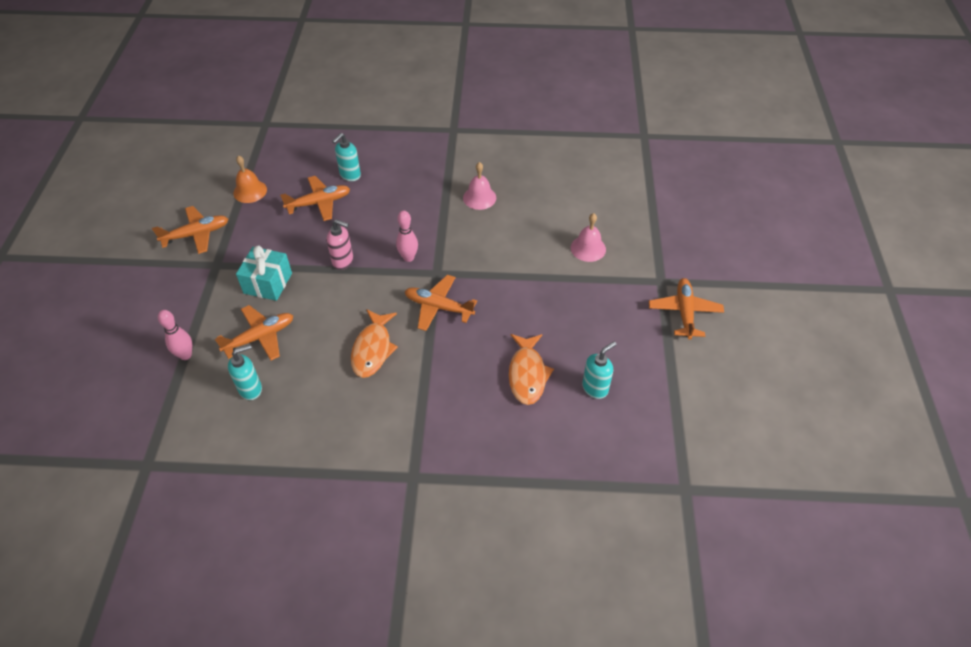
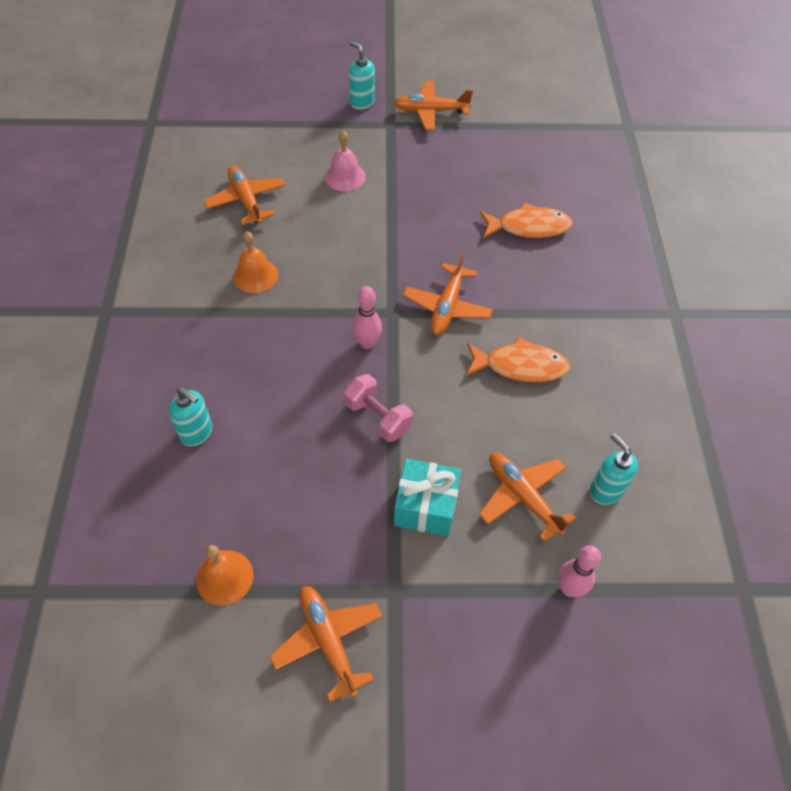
camera: 95 degrees left, 5 degrees up
(319, 203) = (258, 466): orange plane -> orange plane (246, 200)
(343, 261) = (378, 417): pink soap dispenser -> pink dumbbell
(479, 197) = (255, 275): pink bell -> orange bell
(595, 388) = (535, 177): turquoise soap dispenser -> turquoise soap dispenser (362, 102)

